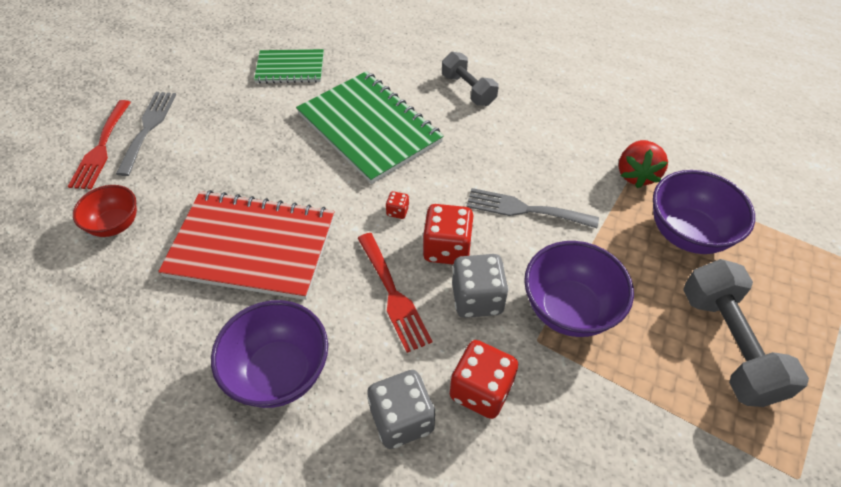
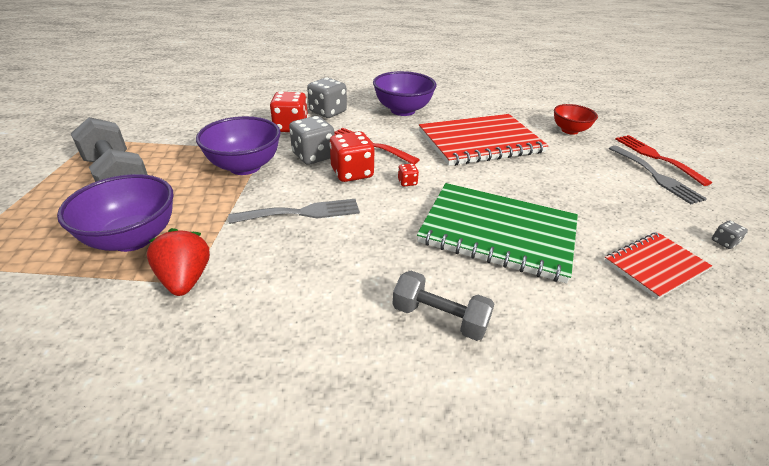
camera: 150 degrees right, 15 degrees down
(214, 63) = (724, 242): none -> grey dice
(290, 68) = (655, 266): green notebook -> red notebook

